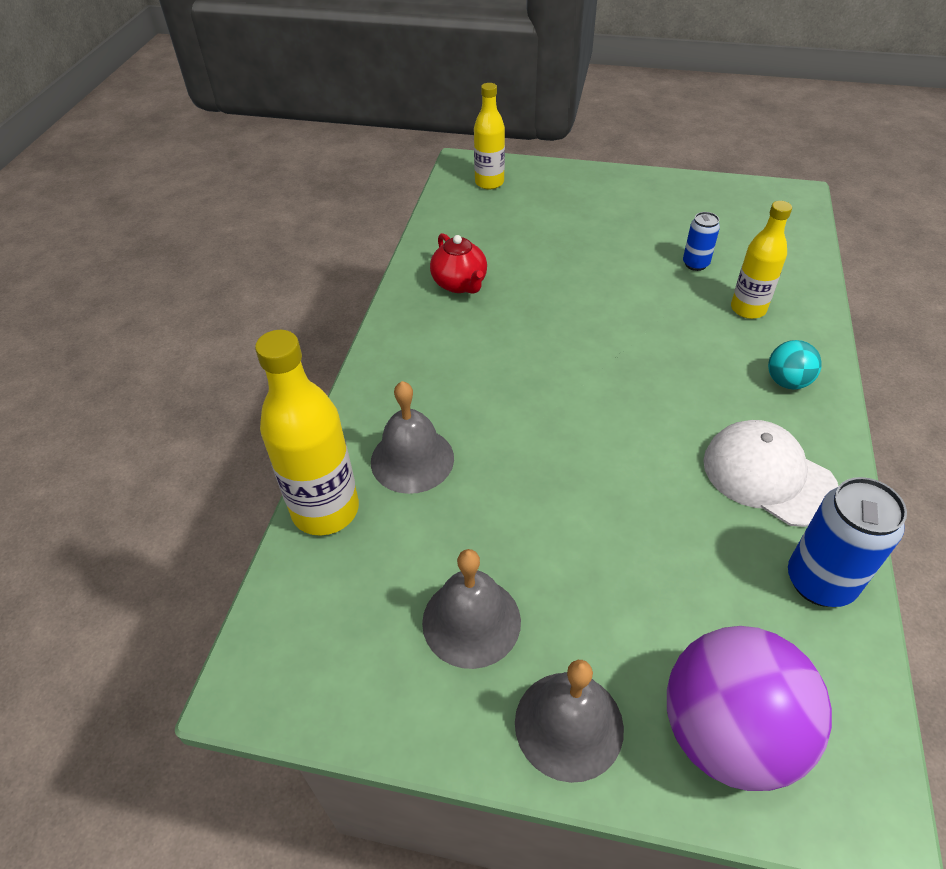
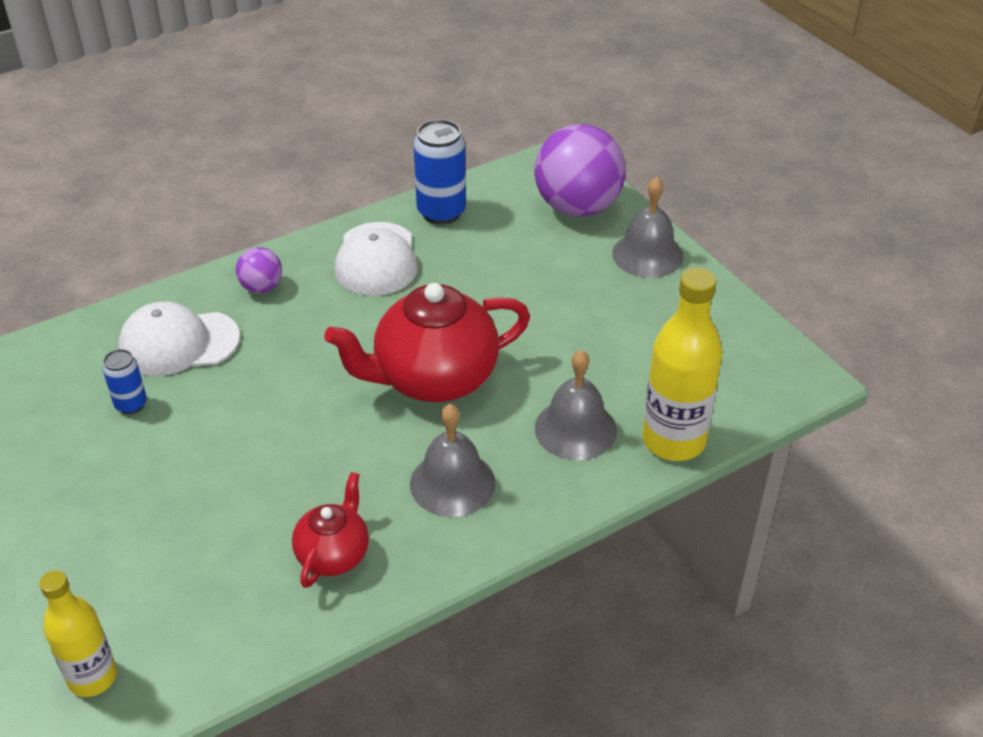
camera: 135 degrees left, 5 degrees down
(471, 621) = (646, 320): grey bell -> grey bell (452, 483)
(561, 415) = (433, 379): none -> red teapot
(748, 309) = (179, 343): yellow bottle -> white cap
(787, 382) = (262, 287): turquoise ball -> purple ball

